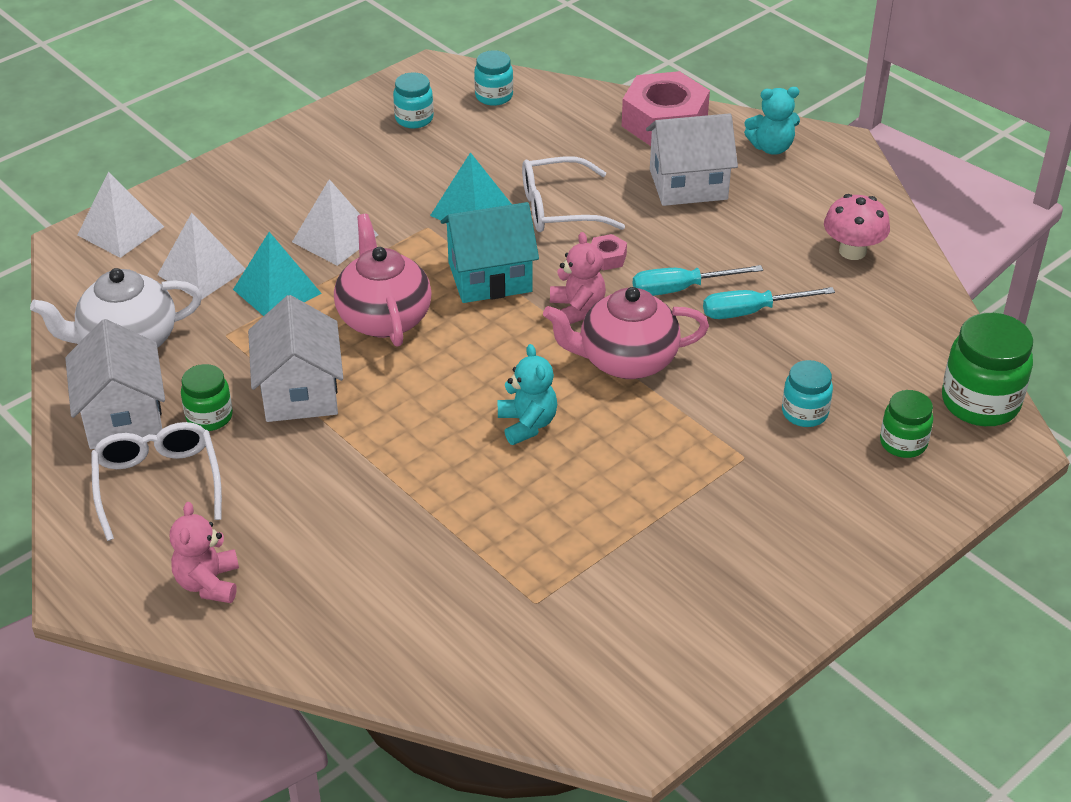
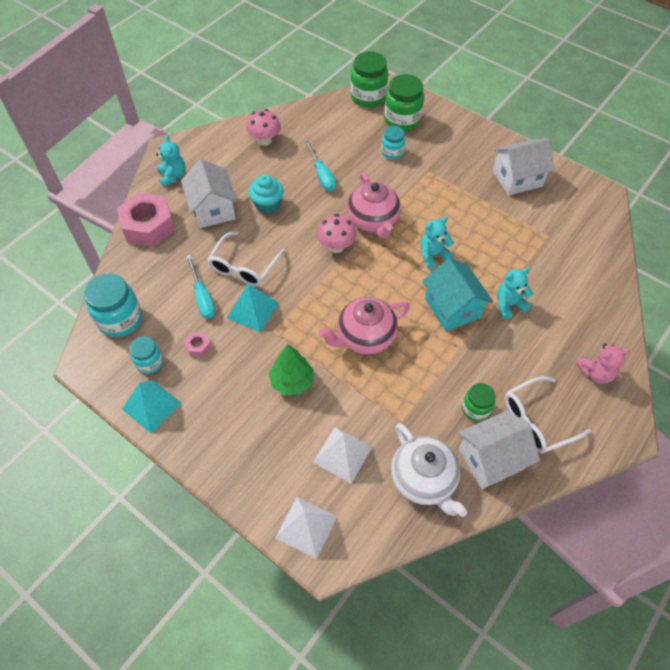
camera: 100 degrees left, 15 degrees up
(277, 291) = (352, 402): turquoise pyramid -> turquoise pyramid (151, 406)
(300, 392) = (440, 366): white house -> white house (517, 179)
(335, 238) = (292, 381): white pyramid -> green tree
(388, 502) = (509, 305): none -> turquoise teddy bear
(490, 277) = (316, 290): turquoise house -> turquoise house (452, 308)
(494, 96) = (120, 319): turquoise jar -> turquoise jar, size x1.70
(559, 208) = (244, 267): white glasses -> white glasses turned 45 degrees clockwise
(577, 309) = (336, 246): pink teddy bear -> pink mushroom
(607, 258) = (288, 238): pink nut -> pink nut (198, 346)
(680, 289) = (309, 204): turquoise screwdriver -> turquoise screwdriver (202, 297)
(688, 242) = (267, 205): none -> turquoise cupcake
(903, 443) = (402, 120): green jar -> green jar, size x1.70

